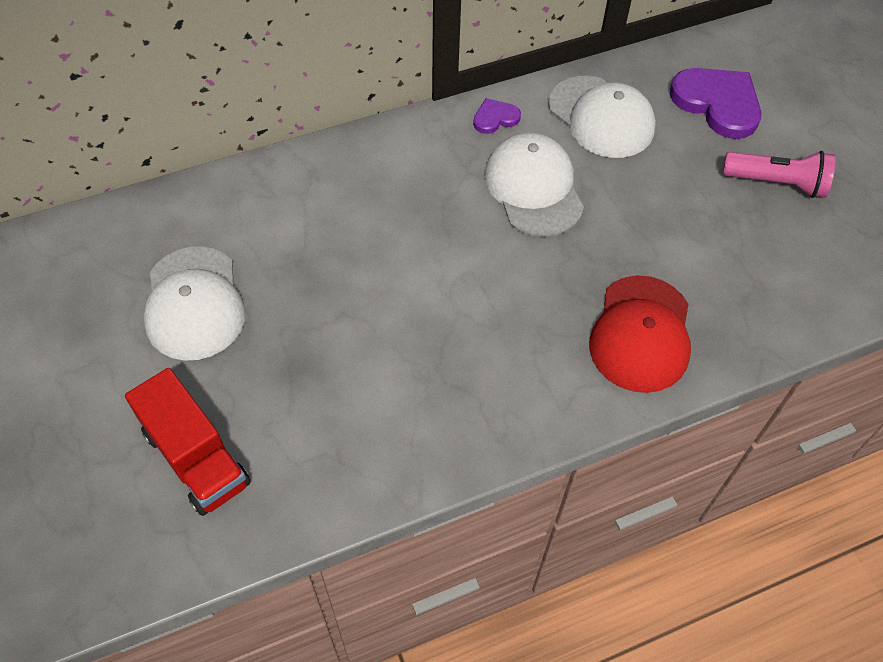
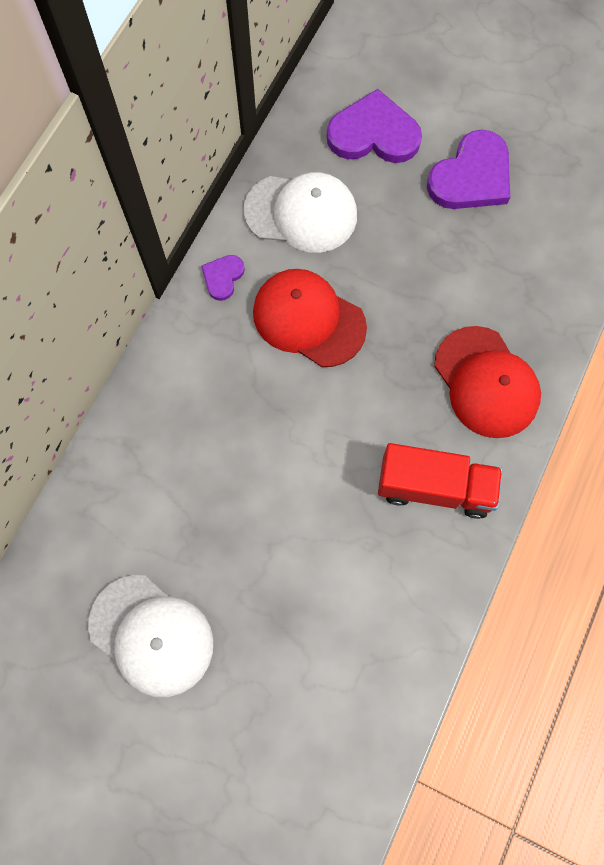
camera: 40 degrees left, 15 degrees up
(196, 458) = (279, 751): red truck -> red truck (434, 487)
(533, 188) = (308, 319): white cap -> red cap
(777, 183) = (471, 176): pink flashlight -> purple heart

